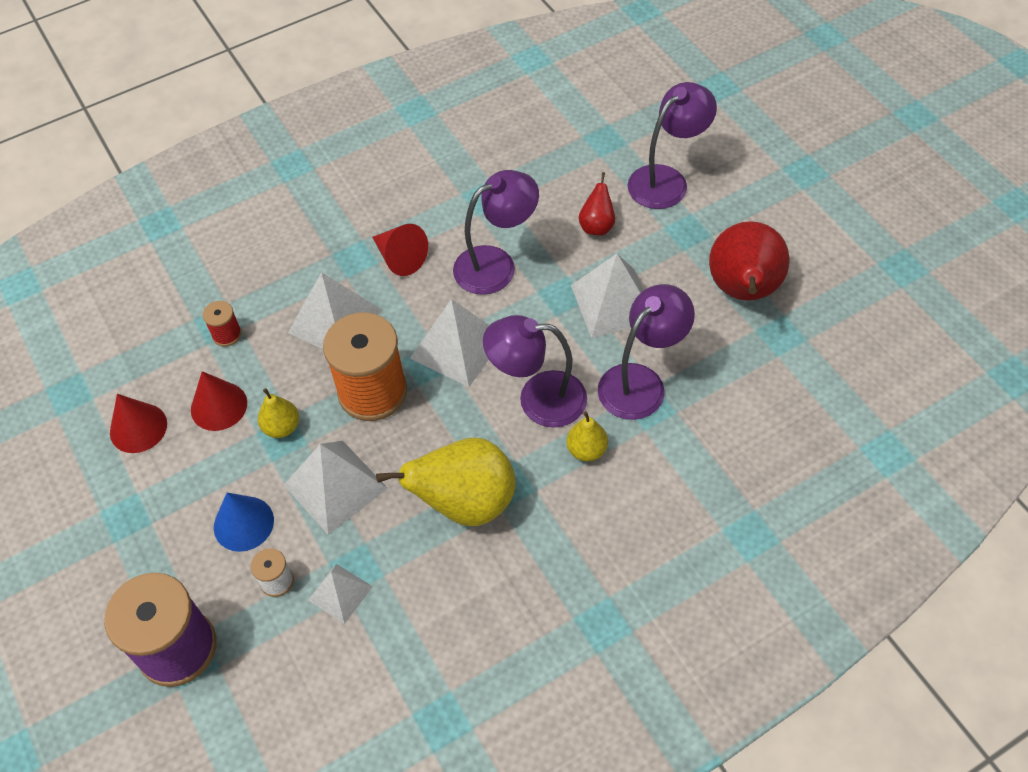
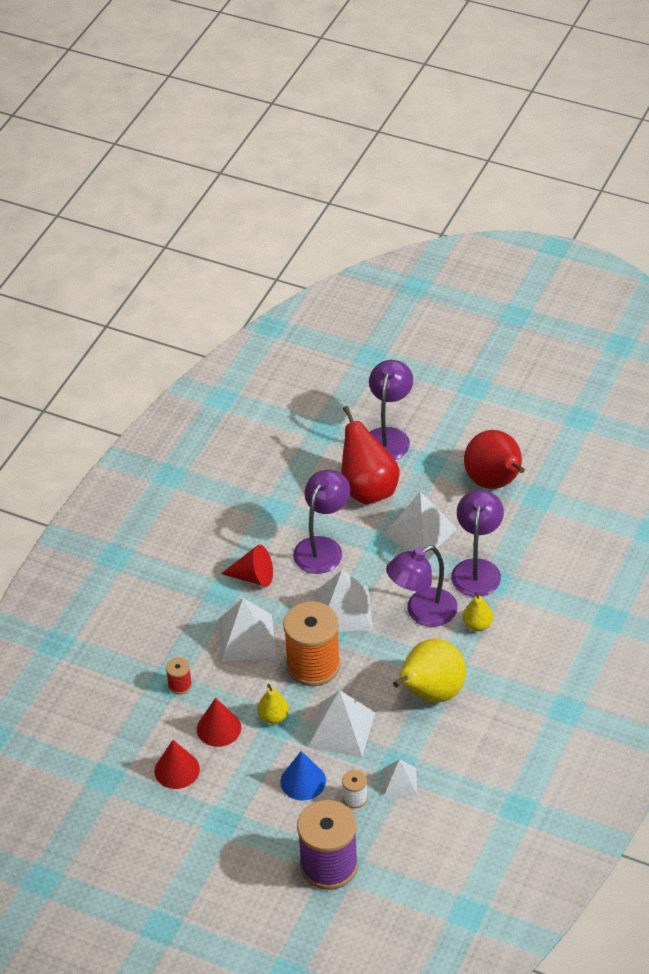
camera: 35 degrees left, 10 degrees down
(597, 226) = (368, 490): red pear -> red pear, size x2.03

